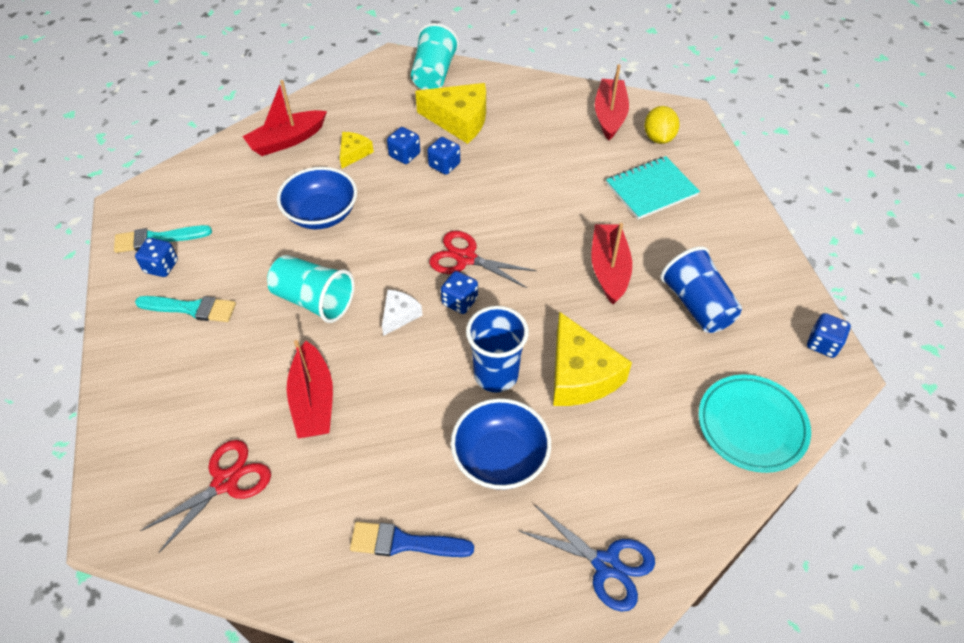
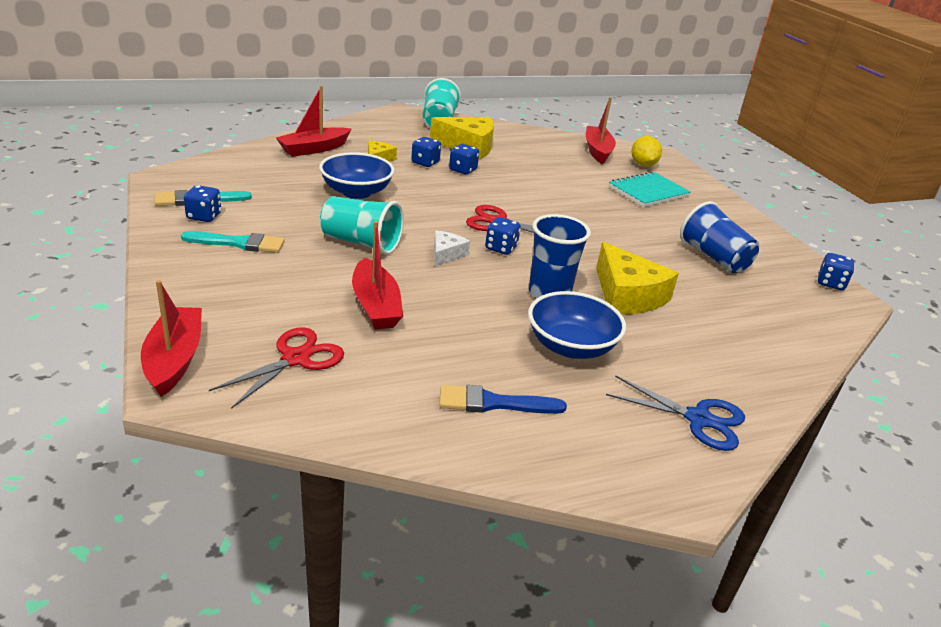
camera: 10 degrees left, 20 degrees down
(609, 269) = (629, 234): red boat -> red boat (174, 359)
(751, 425) = (792, 330): turquoise plate -> none

